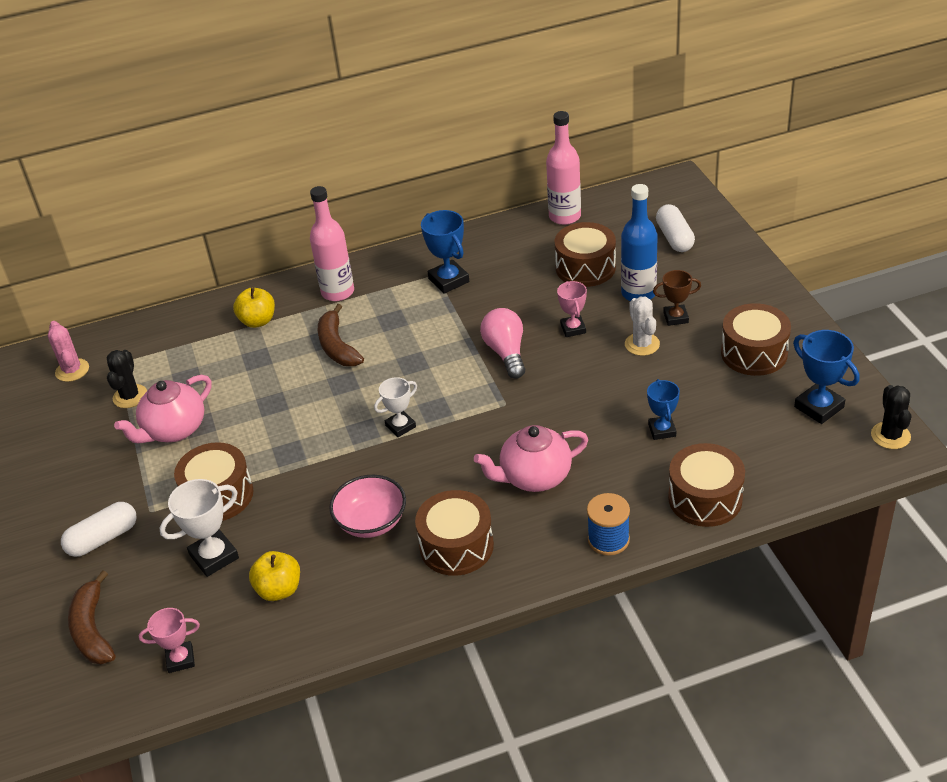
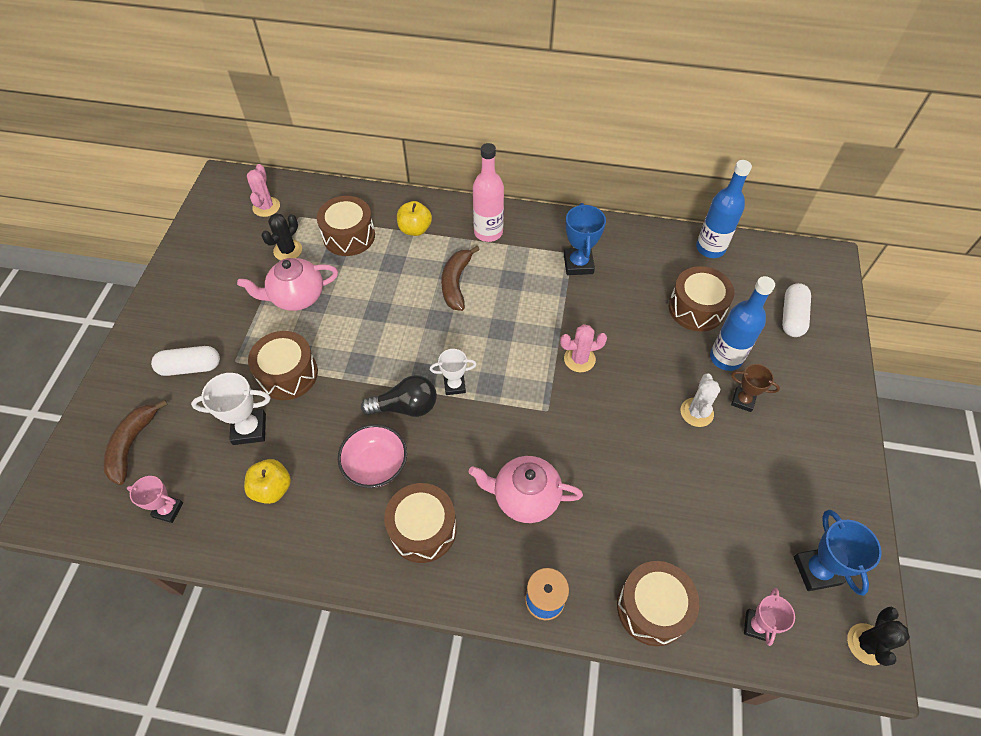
camera: 25 degrees right, 15 degrees up
(364, 464) = (406, 407): none -> black light bulb
(506, 352) = (579, 359): pink light bulb -> pink cactus
(565, 216) = (710, 248): pink bottle -> blue bottle
(573, 329) = (648, 364): pink trophy -> pink trophy (756, 626)
(662, 430) = (659, 512): blue trophy -> none
(754, 353) = (791, 476): brown drum -> brown drum (349, 236)

